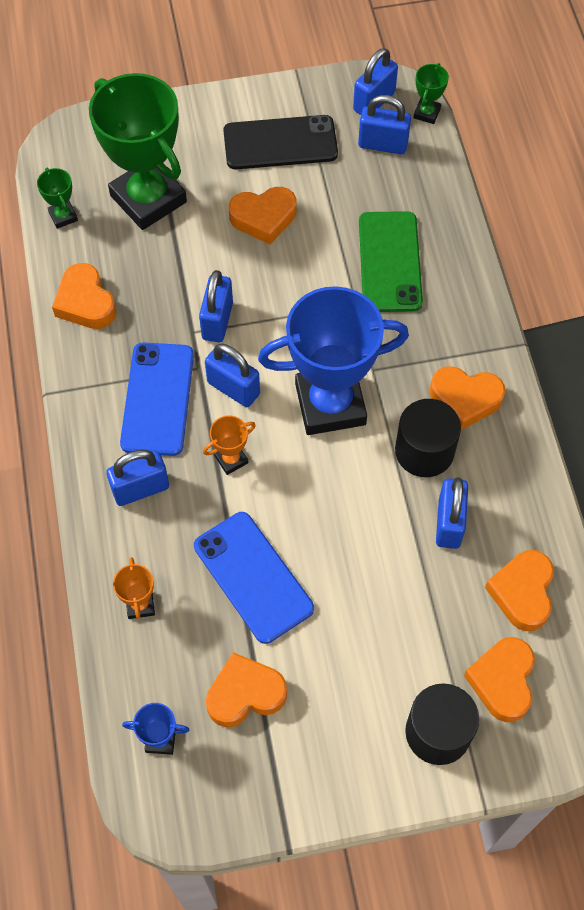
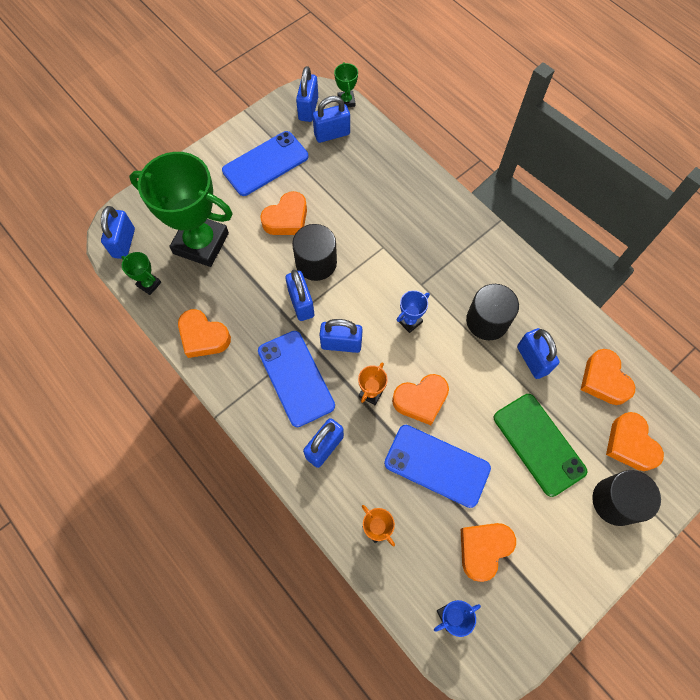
camera: 30 degrees left, 5 degrees up
(64, 158) = (124, 243): none -> blue padlock
(264, 284) = (316, 263): none -> black cylinder
(280, 143) = (265, 164): black phone -> blue phone
(330, 404) = (410, 321): blue trophy -> blue trophy, size x0.41
(389, 262) = (385, 208): green phone -> green phone (538, 444)
(465, 399) = (489, 274): orange heart -> orange heart (421, 400)

